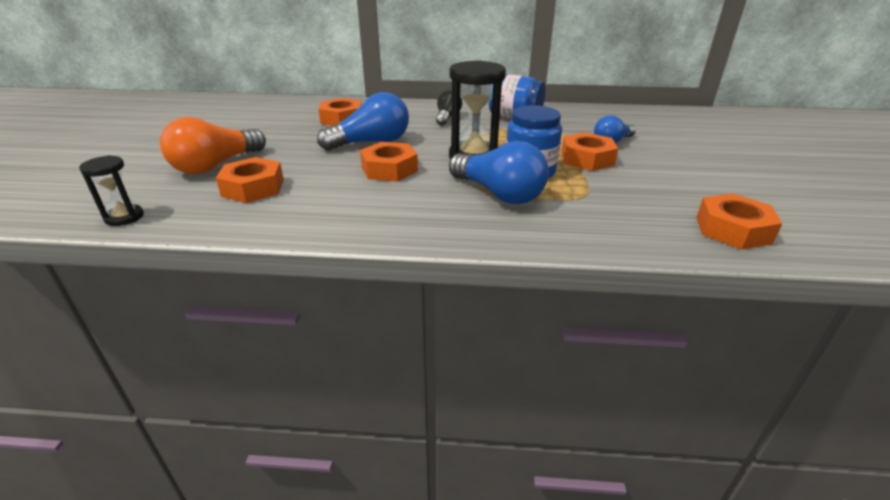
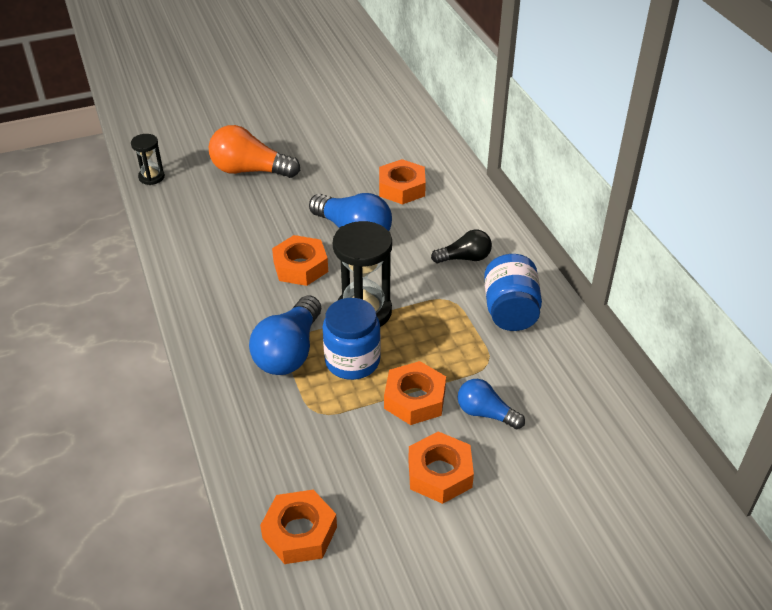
camera: 65 degrees right, 10 degrees up
(253, 188) = (223, 209): orange nut -> orange nut (440, 473)

